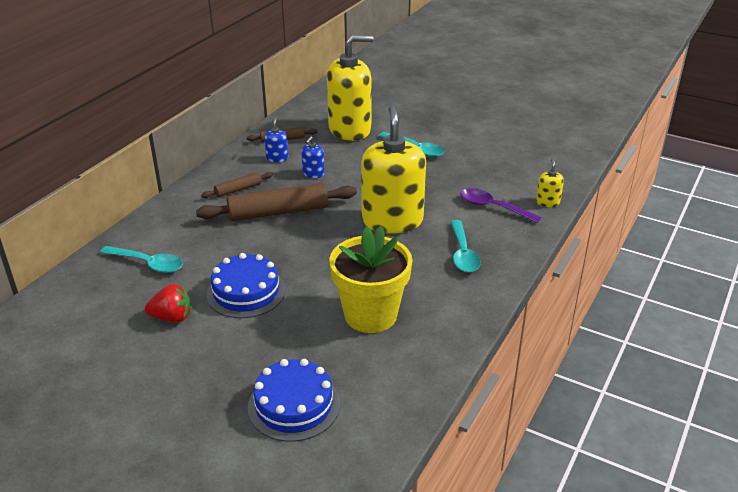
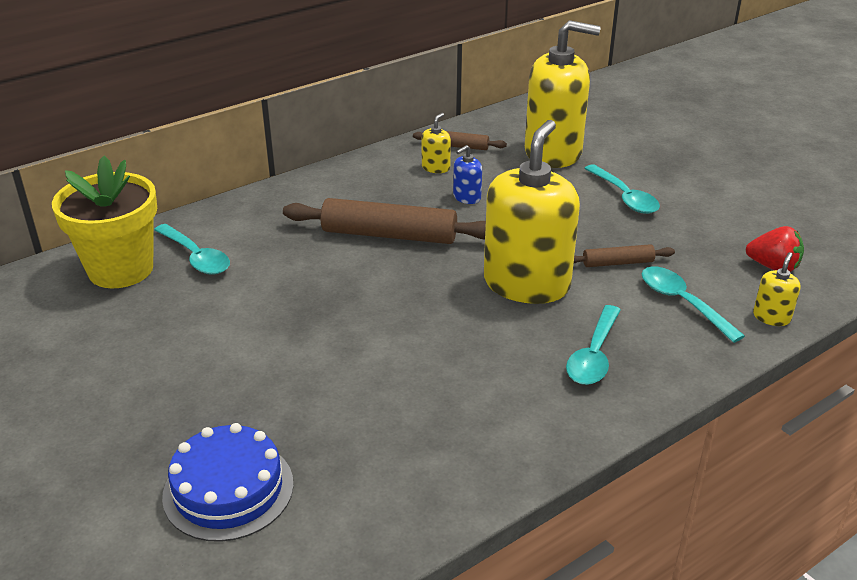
camera: 25 degrees right, 0 degrees up
(172, 318) = (173, 330): red strawberry -> red strawberry (773, 267)
(238, 189) = (362, 195): brown rolling pin -> brown rolling pin (617, 263)
(246, 292) = (278, 324): blue cake -> none
(277, 158) = (436, 168): blue soap dispenser -> yellow soap dispenser
(370, 315) = (409, 402): yellow flower pot -> yellow flower pot (121, 269)
(493, 207) = (682, 303): purple spoon -> turquoise spoon

